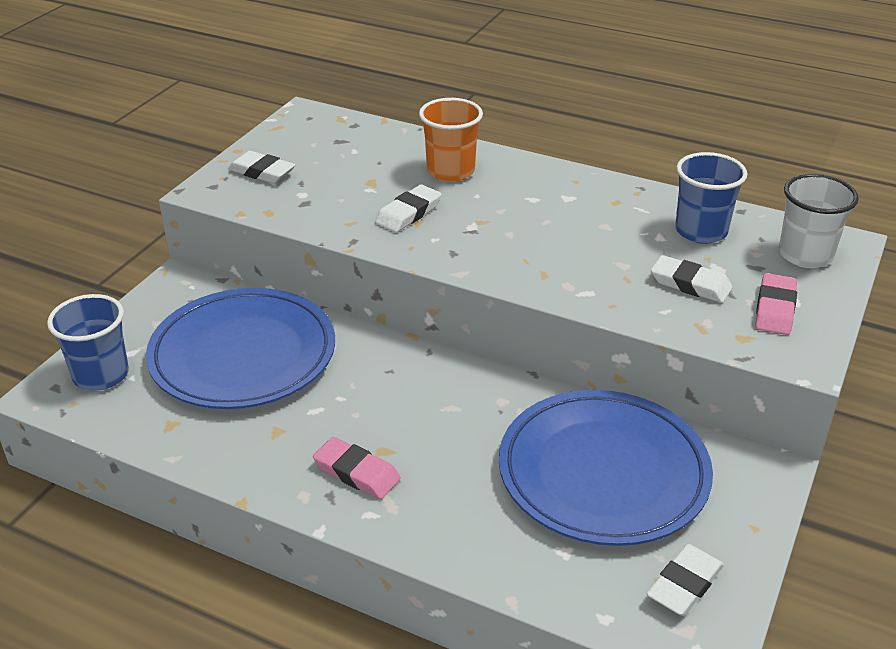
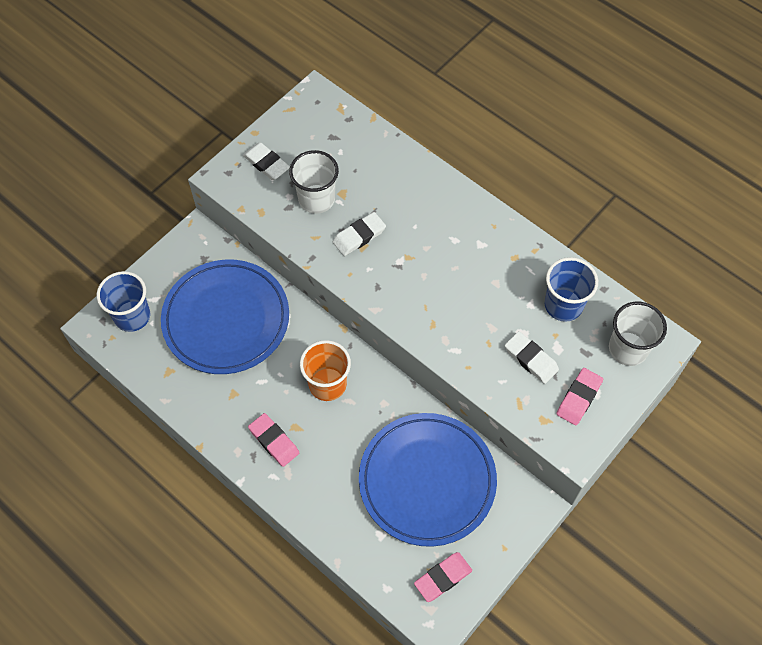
camera: 15 degrees right, 25 degrees up
(339, 191) = (316, 199): none -> white cup
(450, 171) = (404, 193): orange cup -> orange cup (327, 384)
(684, 584) = (443, 578): white eraser -> pink eraser

